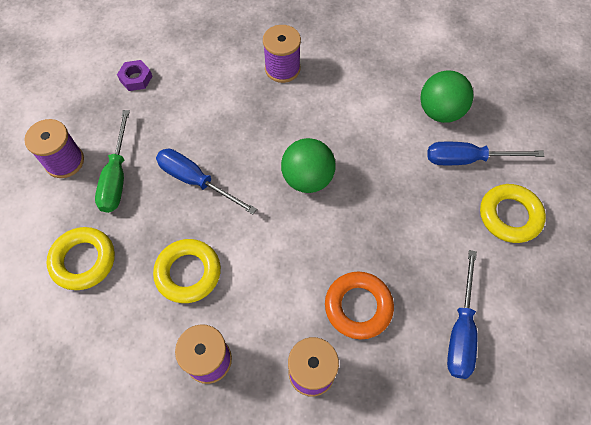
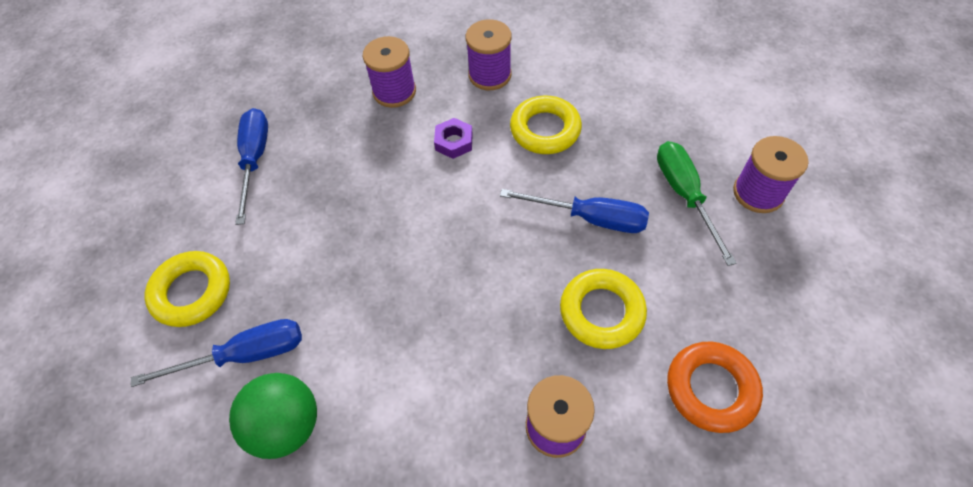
camera: 165 degrees right, 5 degrees down
(83, 260) = (655, 110): yellow ring -> yellow ring (601, 312)
(136, 78) = (763, 333): purple nut -> purple nut (454, 142)
(307, 178) = (455, 262): green ball -> none
(358, 306) = (362, 150): orange ring -> orange ring (711, 389)

